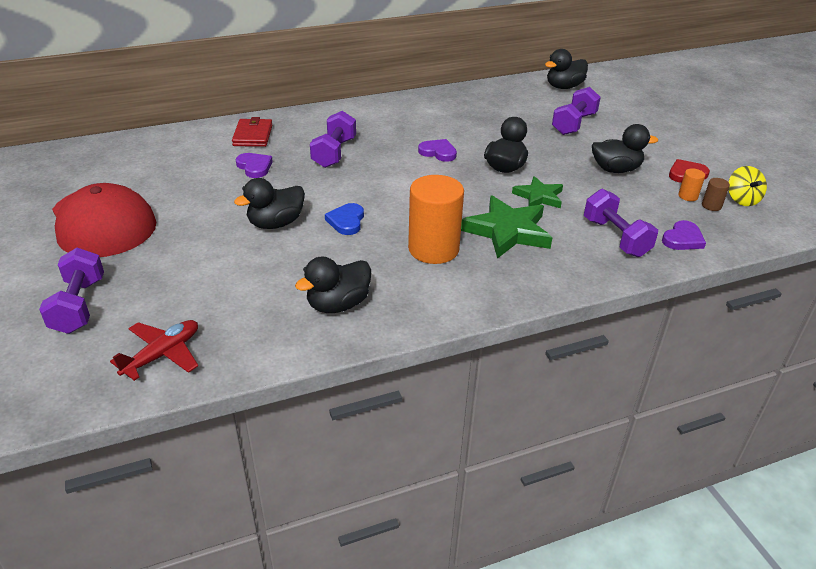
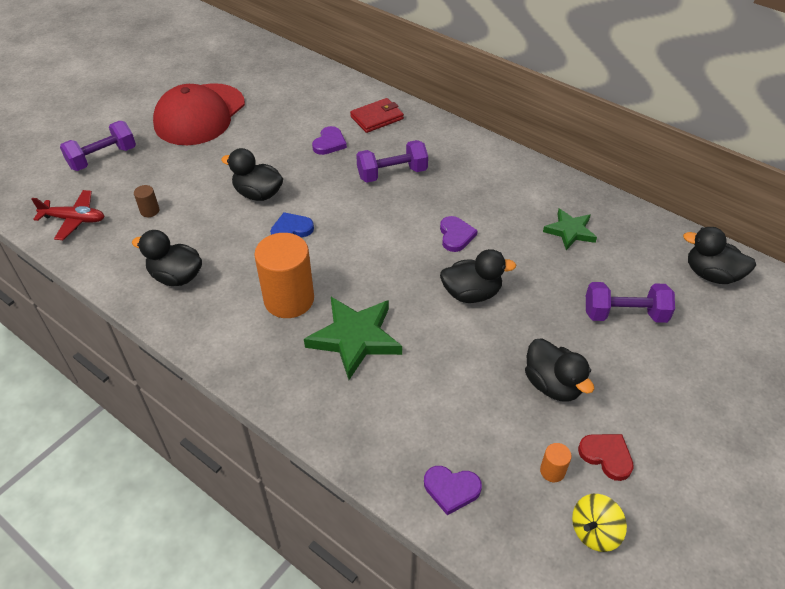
camera: 60 degrees right, 10 degrees up
(539, 196) = (437, 339): green star -> green star (570, 231)
(615, 237) = (408, 427): purple dumbbell -> none
(711, 206) = (550, 501): brown cylinder -> brown cylinder (150, 211)

